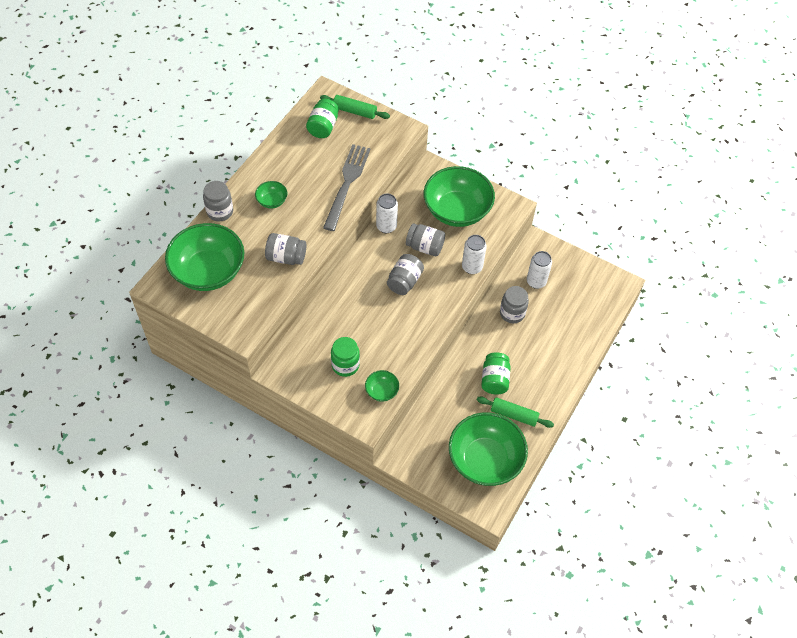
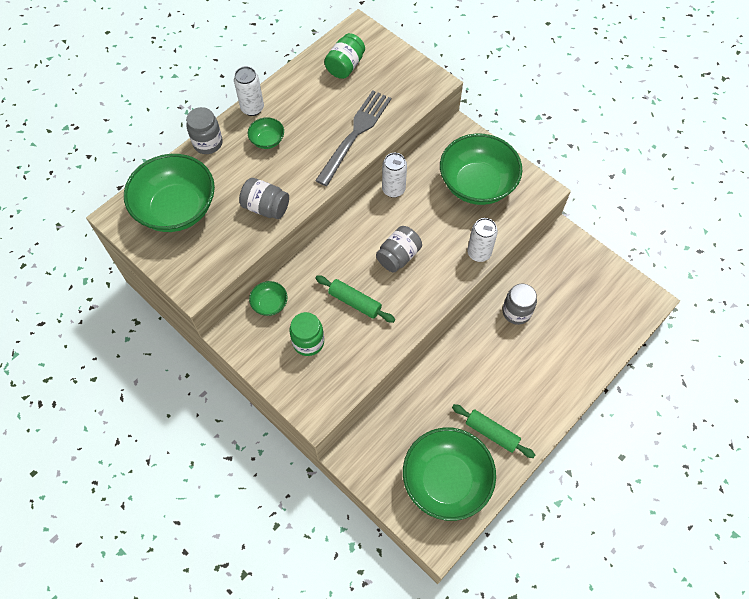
camera: 15 degrees right, 5 degrees up
(354, 111) = (384, 54): green rolling pin -> green rolling pin (355, 302)
(382, 391) = (341, 381): green bowl -> green bowl (270, 304)
(425, 247) = (431, 220): grey jar -> none
(494, 380) = (478, 386): green jar -> none
(536, 282) = (552, 280): white can -> white can (252, 108)

